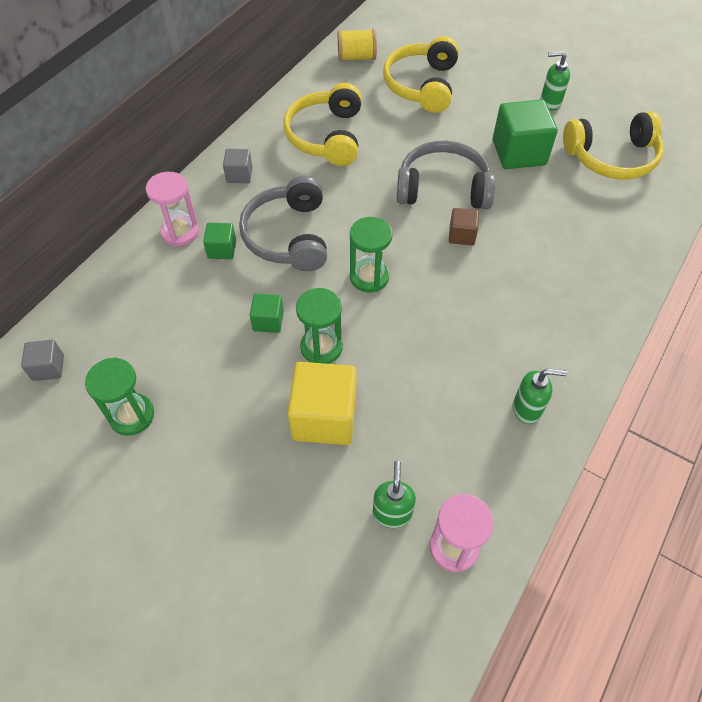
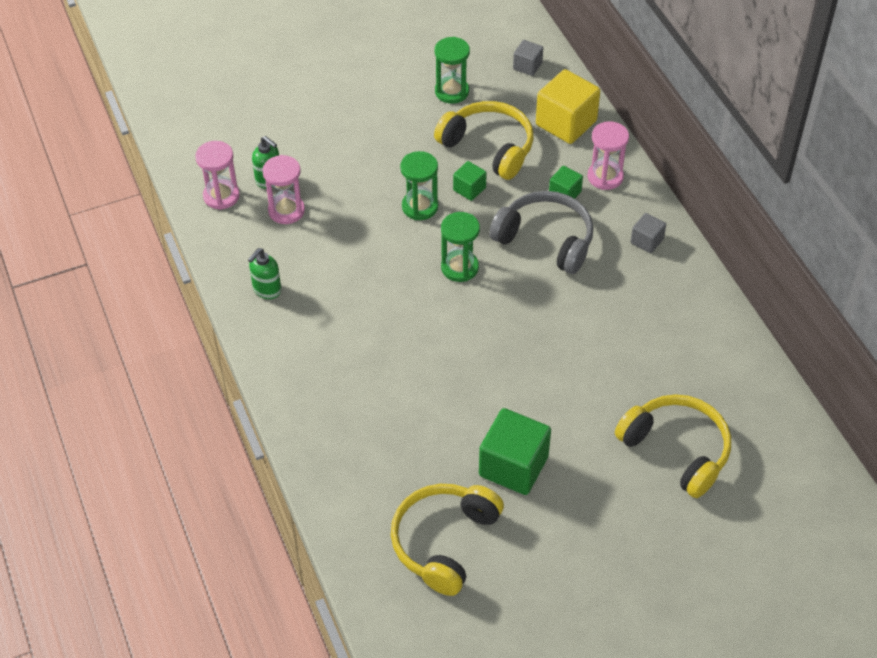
camera: 125 degrees right, 5 degrees down
(324, 417) = (363, 181): yellow cube -> yellow cube (566, 123)
(326, 136) = (653, 327): yellow headphones -> yellow headphones (489, 147)
(356, 57) = (767, 419): yellow spool -> none
(420, 462) = (286, 211): none -> pink hourglass
(443, 188) = (515, 375): grey headphones -> none
(461, 235) = (450, 353): brown cube -> none
(549, 102) = (564, 549): green soap dispenser -> none

